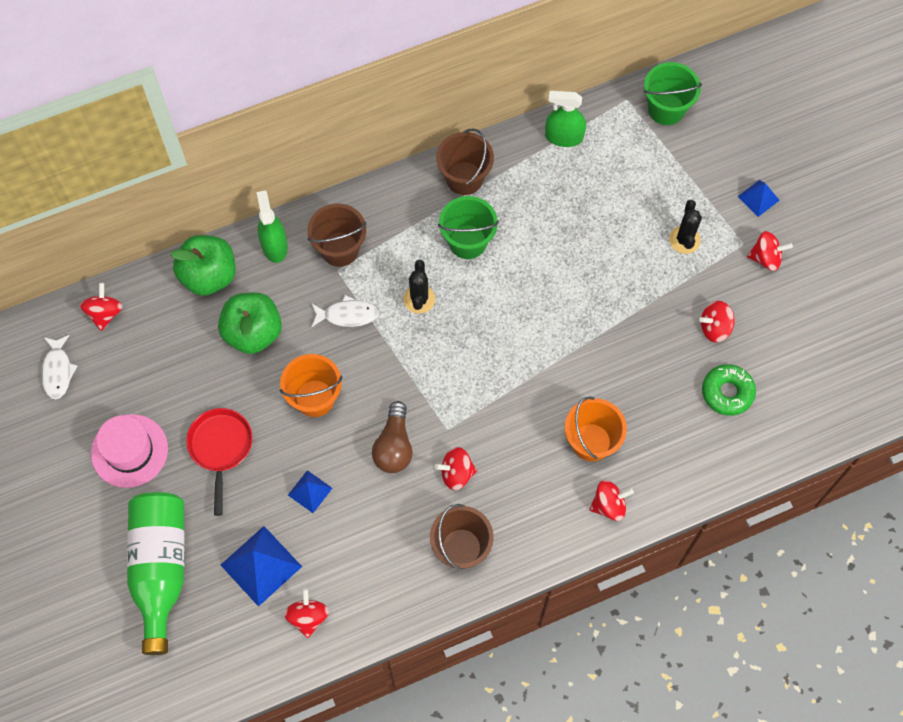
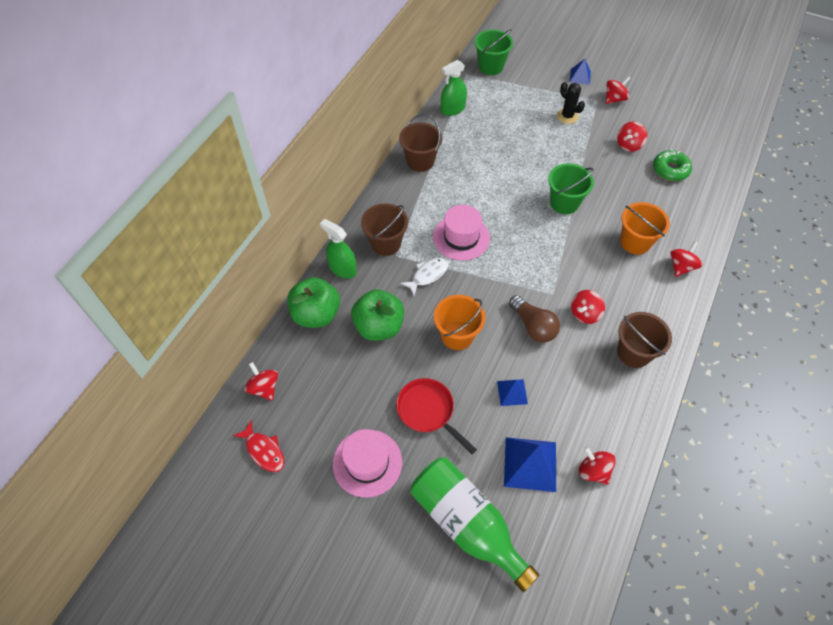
camera: 40 degrees left, 10 degrees down
(58, 371) = (264, 450): white fish -> red fish
(419, 299) = (461, 237): black cactus -> pink hat
(467, 242) = (456, 190): green bucket -> green bucket (564, 203)

